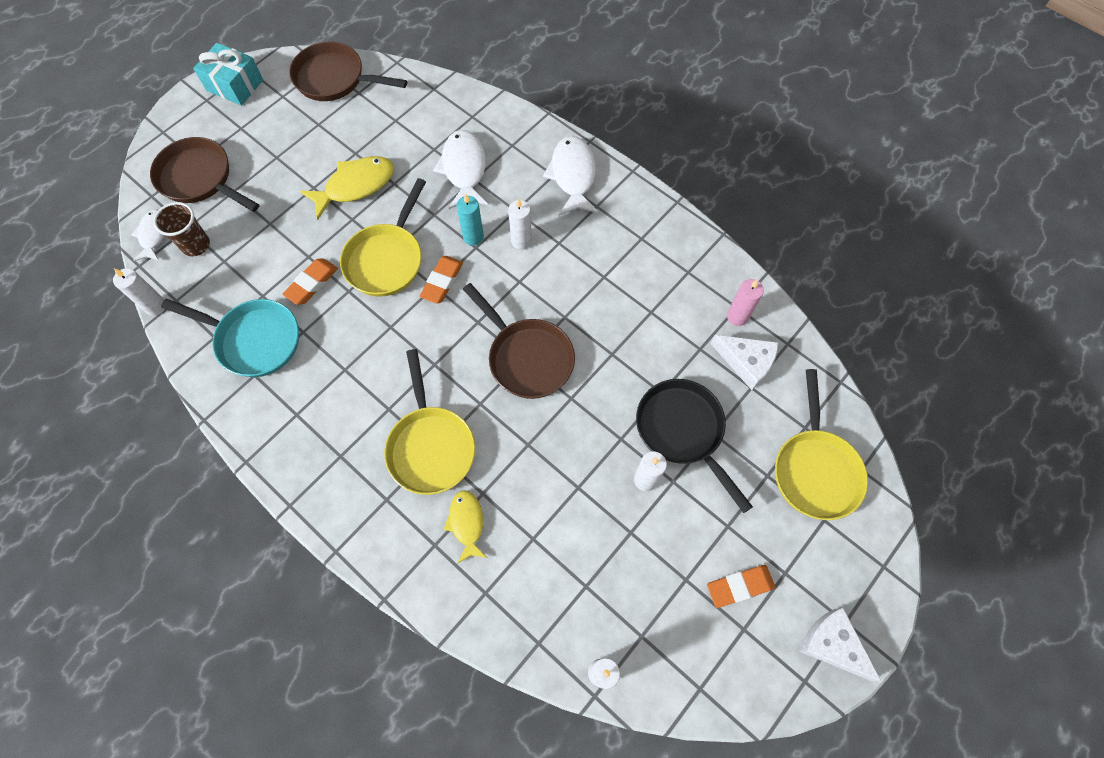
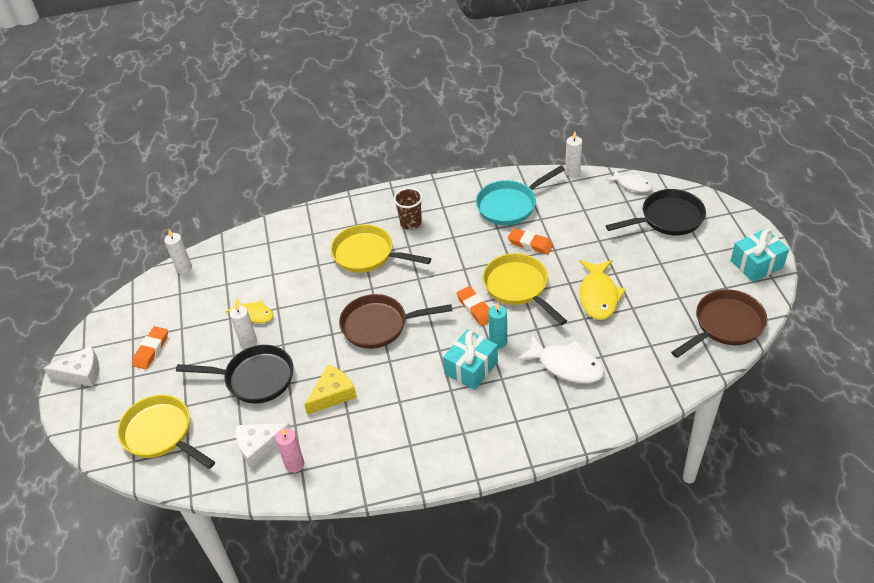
camera: 130 degrees right, 20 degrees down
(196, 245) = (608, 201): brown cup -> brown cup (411, 223)
(200, 179) = (668, 218): brown pan -> black pan
(312, 283) = (530, 244): orange eraser -> orange eraser turned 45 degrees counterclockwise
(466, 523) = (309, 251): yellow fish -> yellow fish (254, 314)
(521, 241) = (471, 368): white candle -> turquoise gift
(573, 175) = (505, 433): white fish -> none
(642, 340) = (332, 394): none -> yellow cheese

